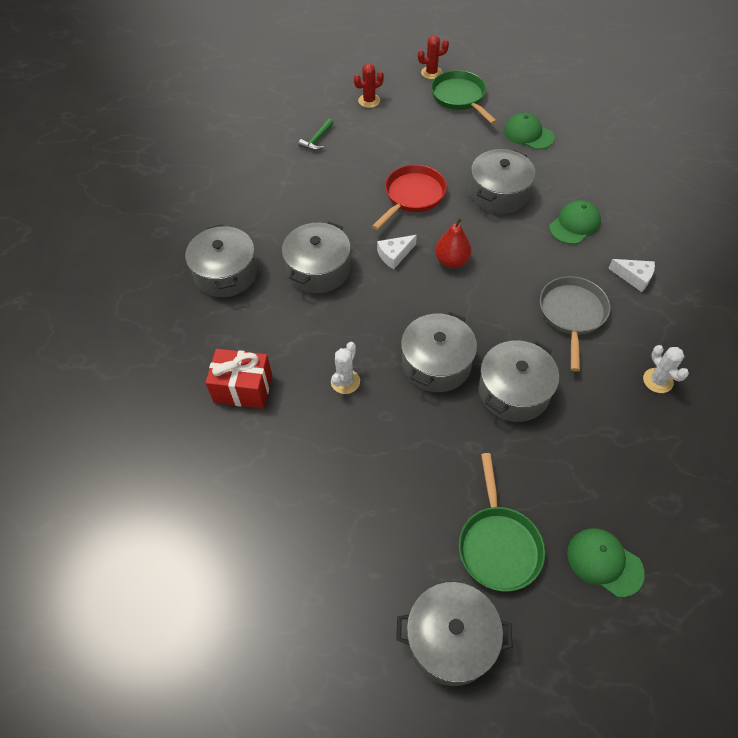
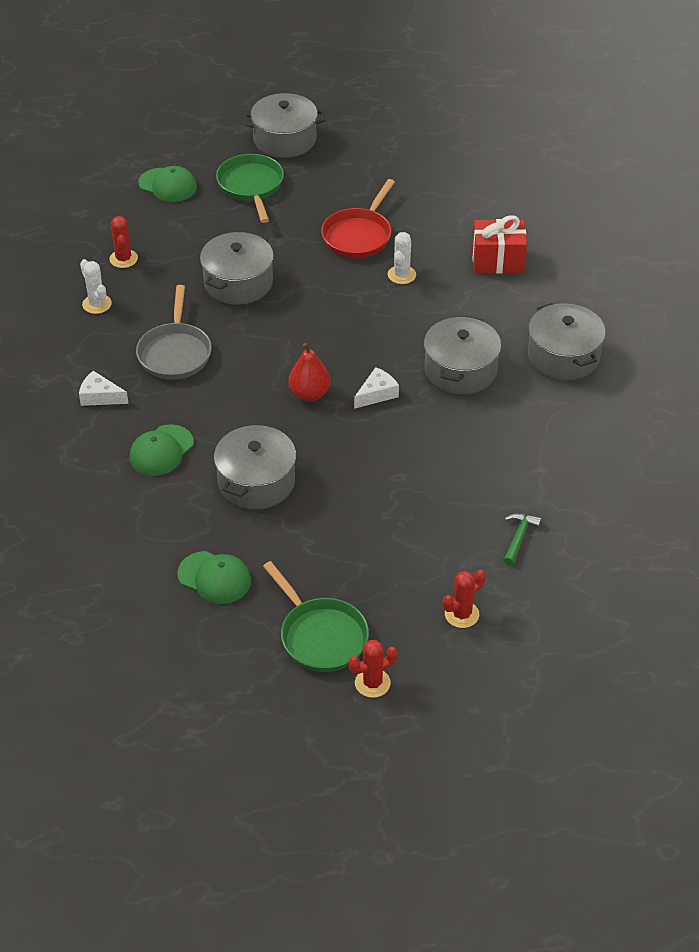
camera: 170 degrees right, 10 degrees down
(412, 196) = (368, 467): red pan -> red pan (358, 235)
(436, 363) = (315, 297): grey pot -> none
(640, 440) = (123, 259): none -> red cactus

